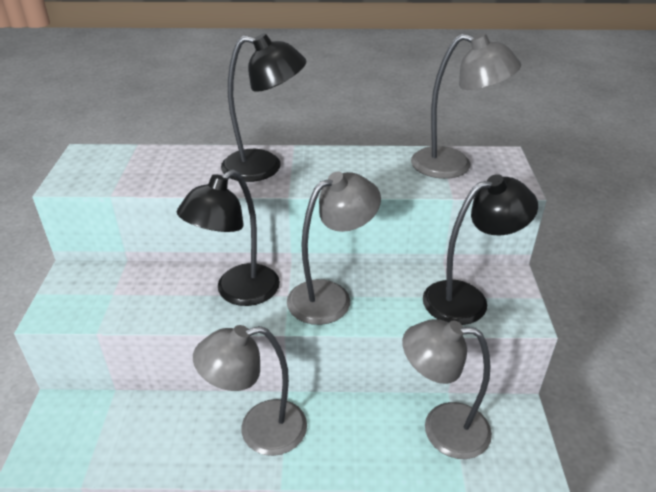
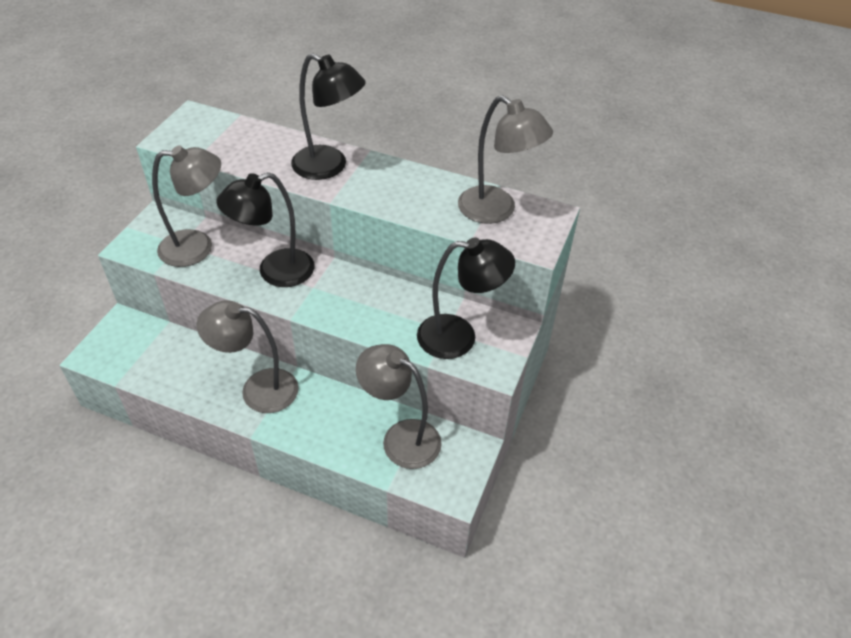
camera: 20 degrees right, 10 degrees up
(331, 297) = (346, 299): grey lamp -> grey lamp (197, 247)

